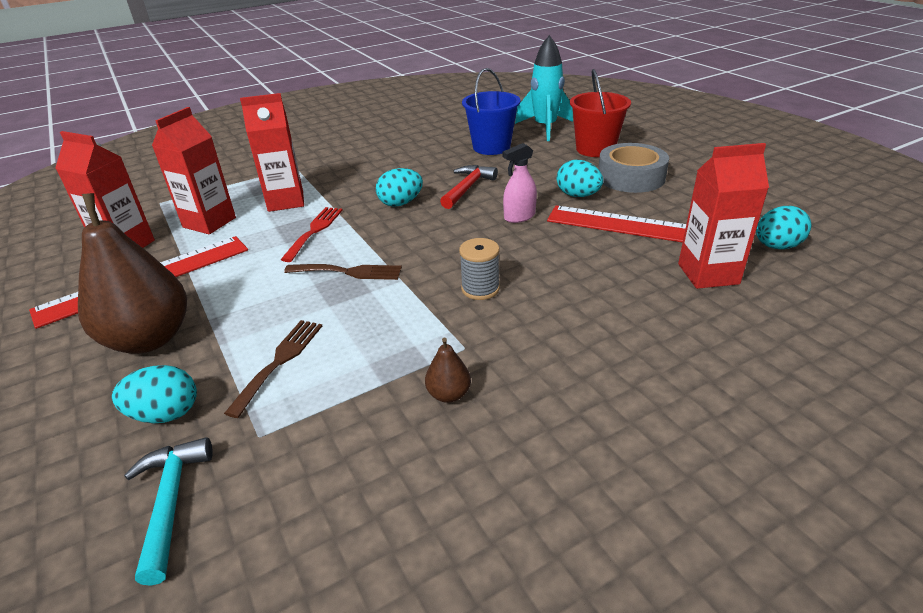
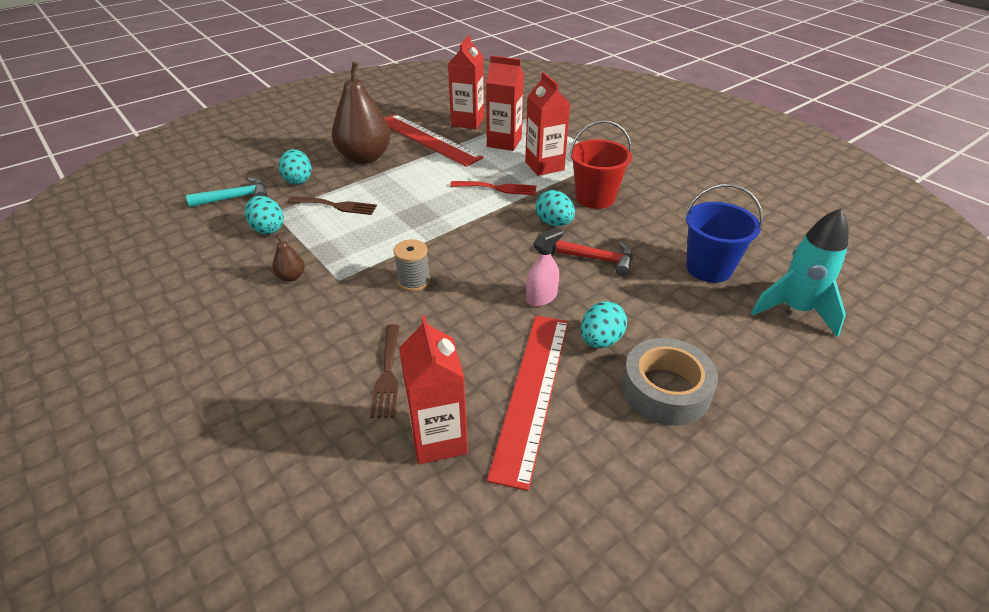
camera: 80 degrees right, 5 degrees up
(349, 272) = (438, 214): brown fork -> brown fork (387, 374)
(519, 217) = (541, 297): pink spray bottle -> pink spray bottle turned 90 degrees clockwise
(595, 149) = (744, 358): red bucket -> red bucket (595, 198)
(776, 246) = (503, 519): turquoise egg -> turquoise egg (268, 228)

